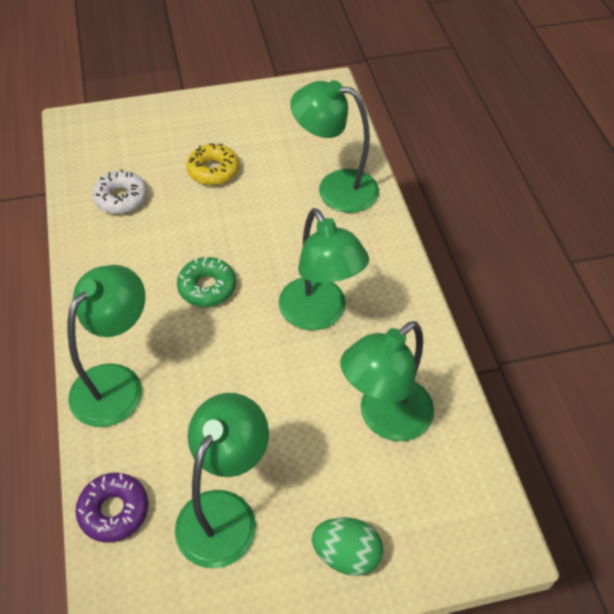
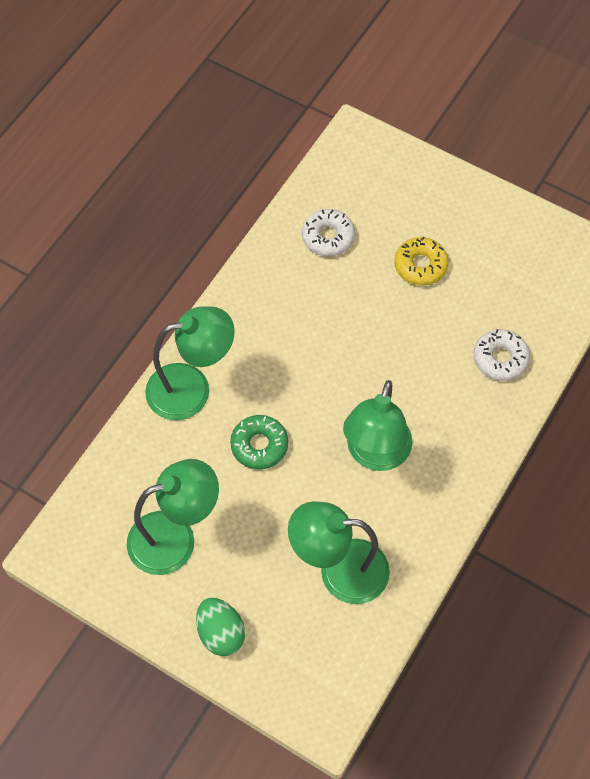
camera: 45 degrees right, 10 degrees up
(114, 511) = (113, 476): purple donut -> none
(207, 287) = (318, 365): green donut -> green donut (259, 445)
(335, 188) = (500, 359): green lamp -> white donut

